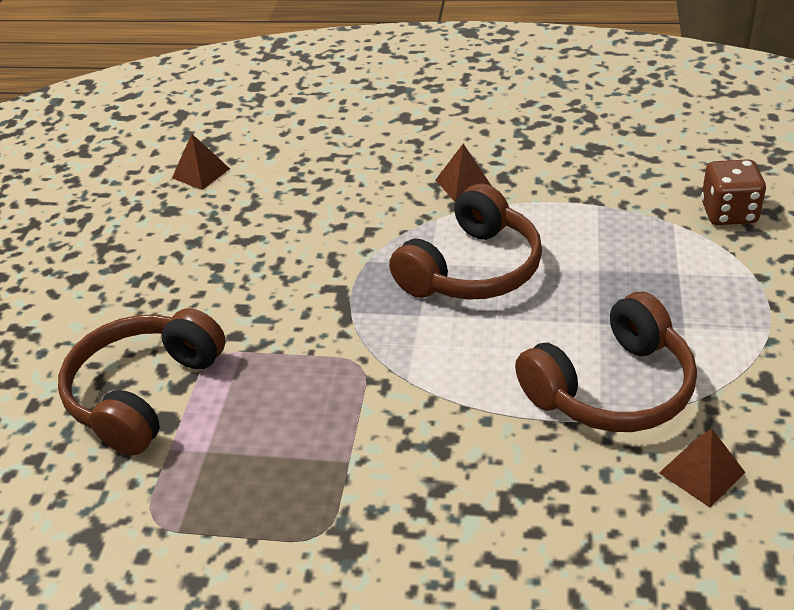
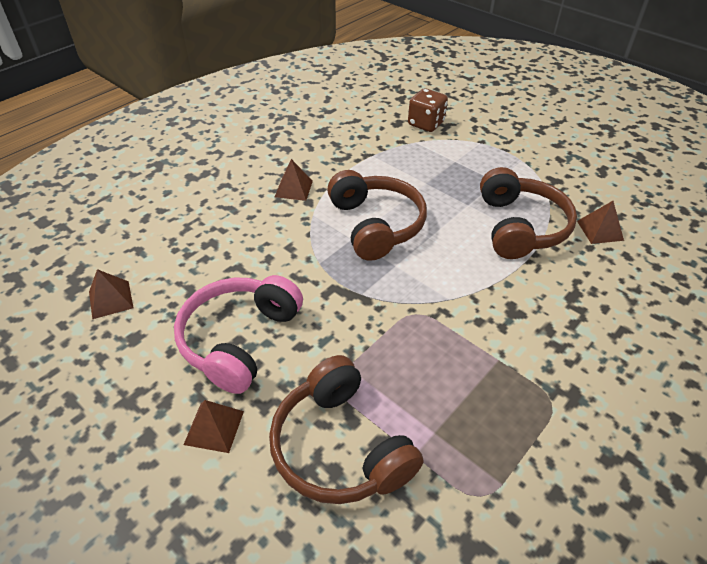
camera: 60 degrees left, 5 degrees up
(111, 307) = (214, 427): none -> brown pyramid
(218, 267) = (239, 339): none -> pink headphones

